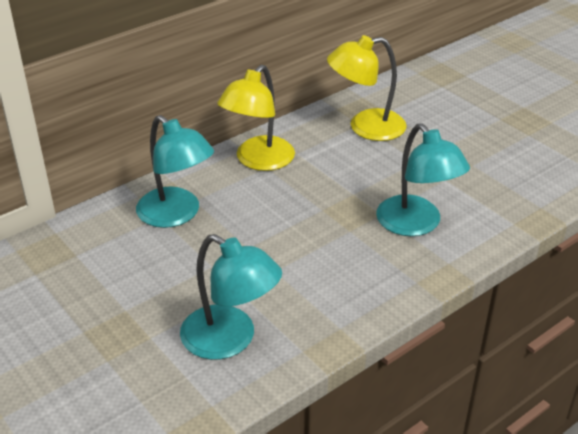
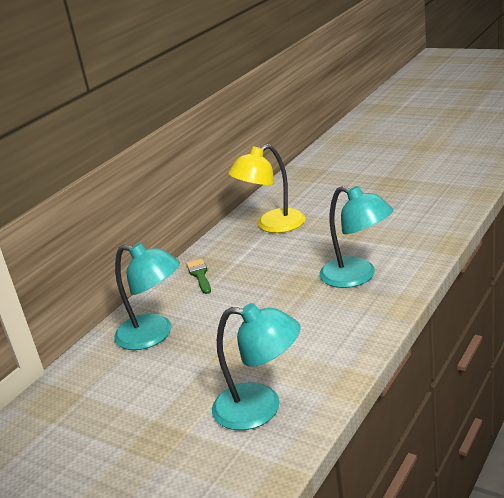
camera: 15 degrees left, 10 degrees down
(258, 161) = (199, 275): yellow lamp -> green brush

